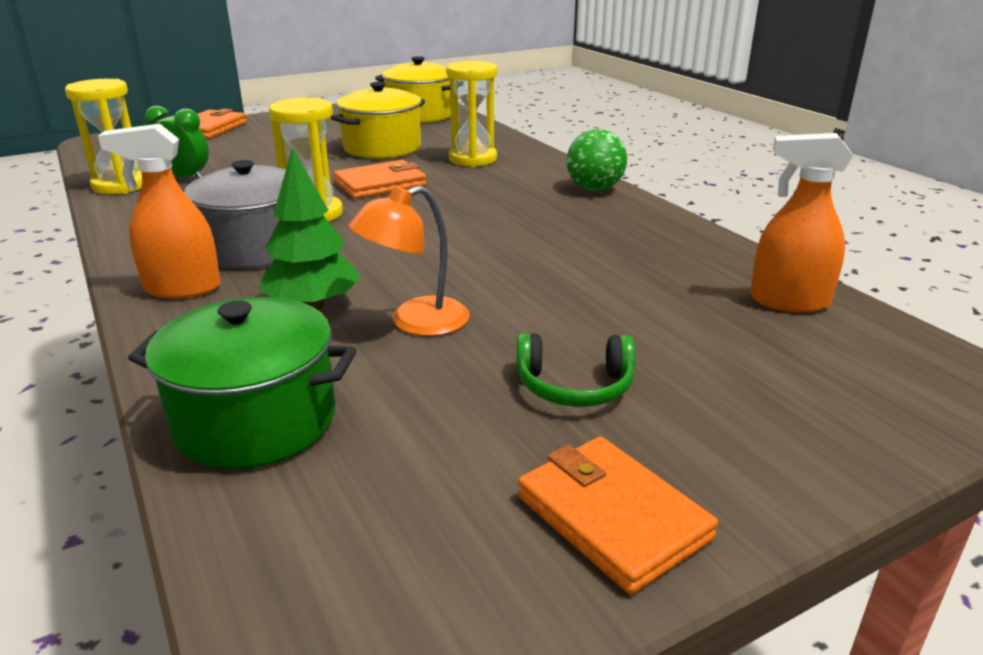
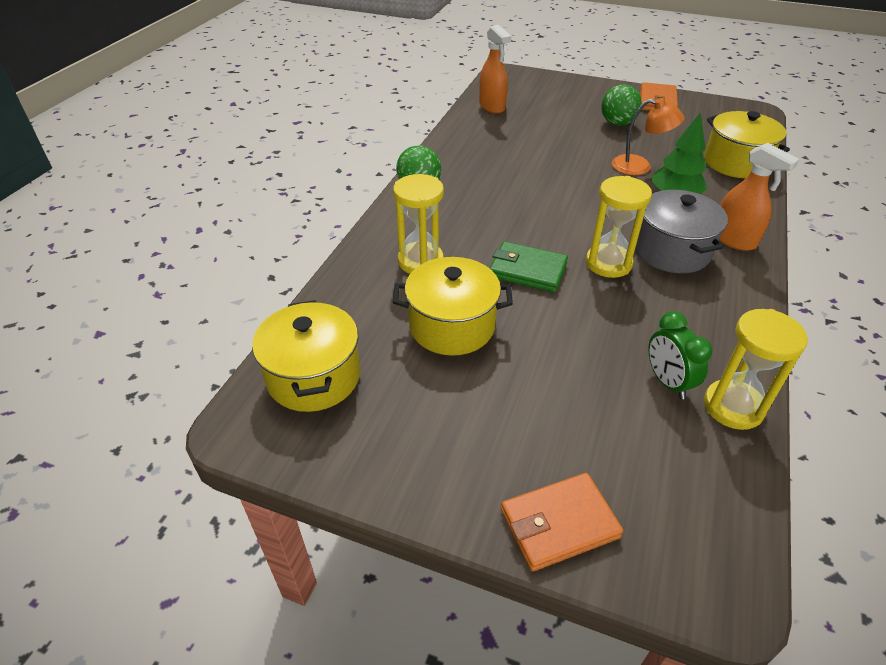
camera: 130 degrees left, 15 degrees up
(255, 421) = (736, 163): green pot -> yellow pot
(380, 184) = (527, 270): orange wallet -> green wallet
(574, 386) = (617, 123): green headphones -> green ball

